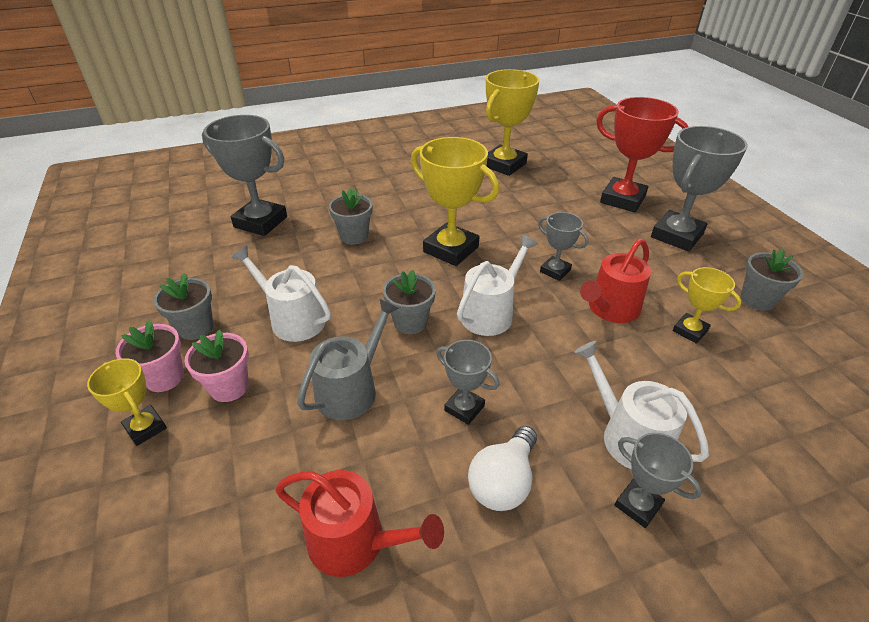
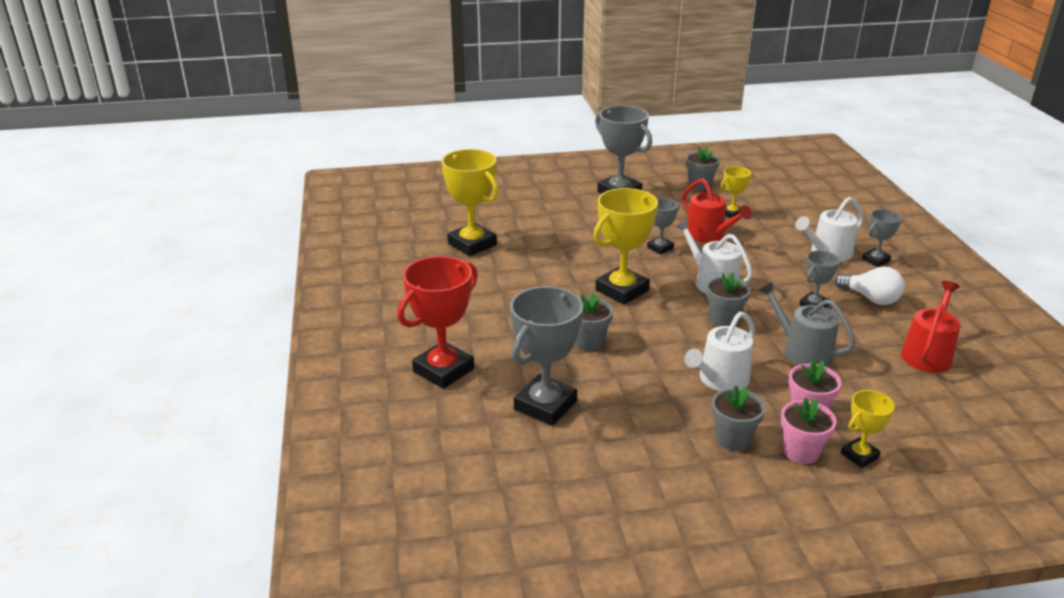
camera: 80 degrees left, 10 degrees down
(622, 199) = (559, 201): red trophy -> red trophy (443, 370)

